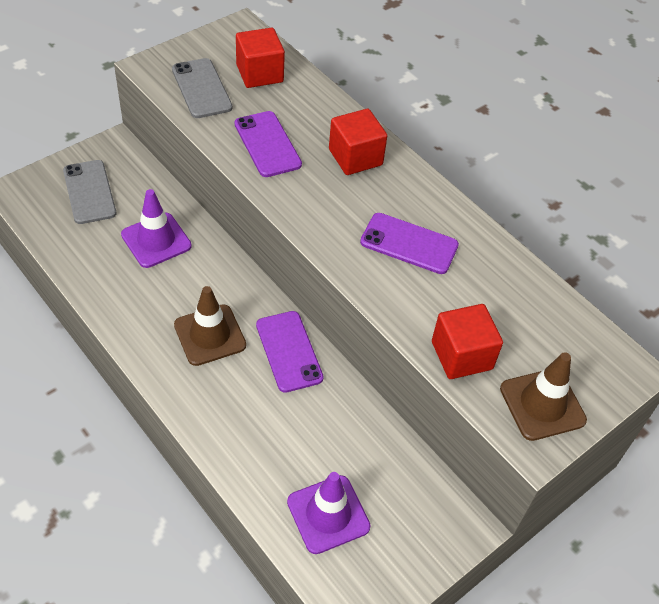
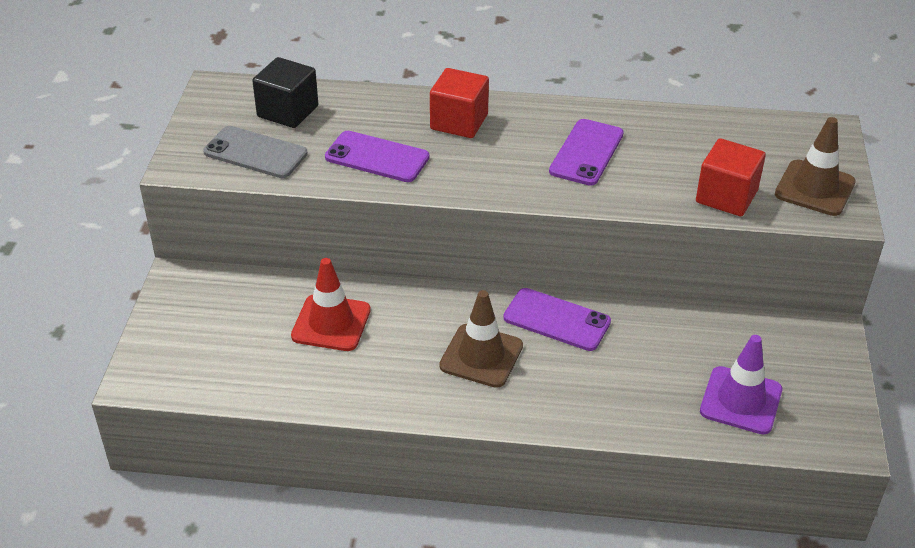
camera: 40 degrees left, 10 degrees down
(89, 192) = (212, 330): grey phone -> none
(156, 240) = (331, 323): purple traffic cone -> red traffic cone
(259, 73) = (288, 111): red cube -> black cube
(409, 243) = (586, 152): purple phone -> purple phone turned 45 degrees counterclockwise

